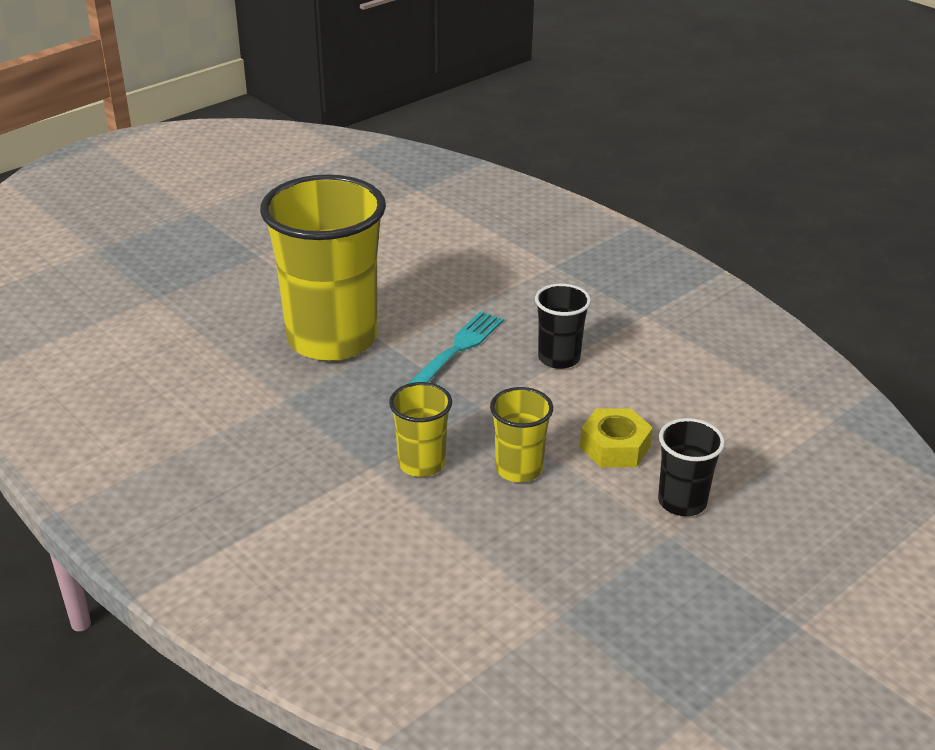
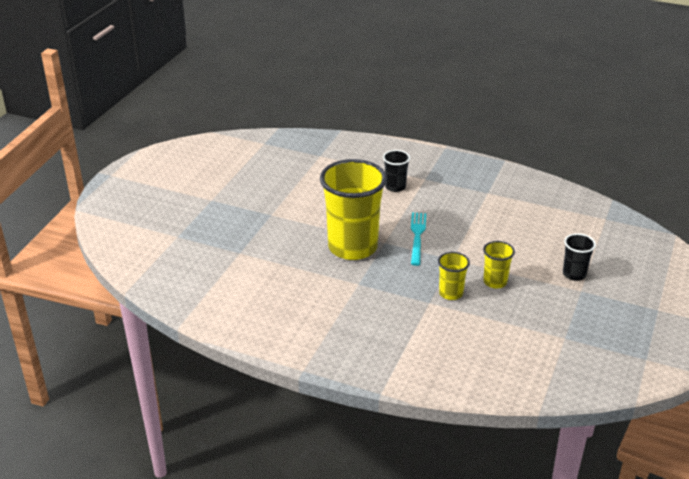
camera: 25 degrees left, 0 degrees up
(559, 358) = (467, 225): black cup -> black cup (395, 187)
(615, 447) = (527, 259): yellow nut -> none

